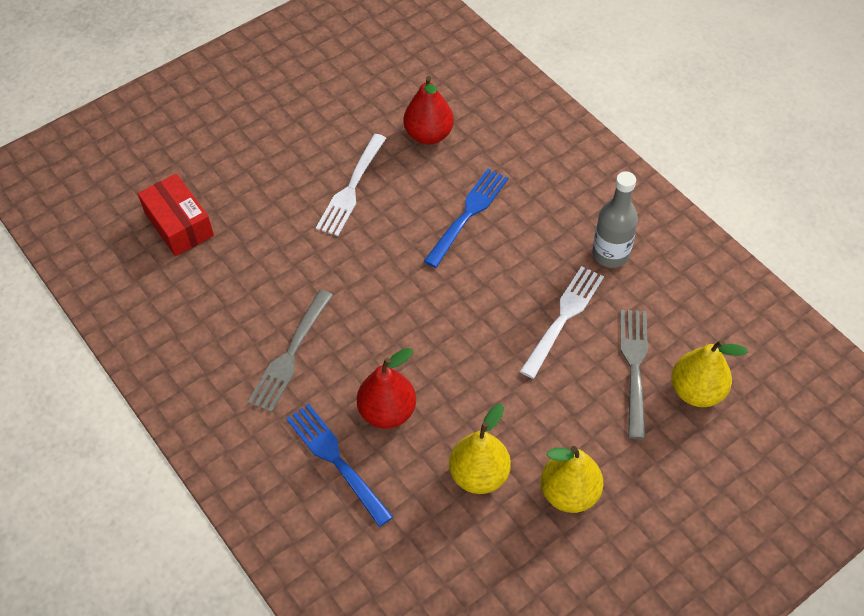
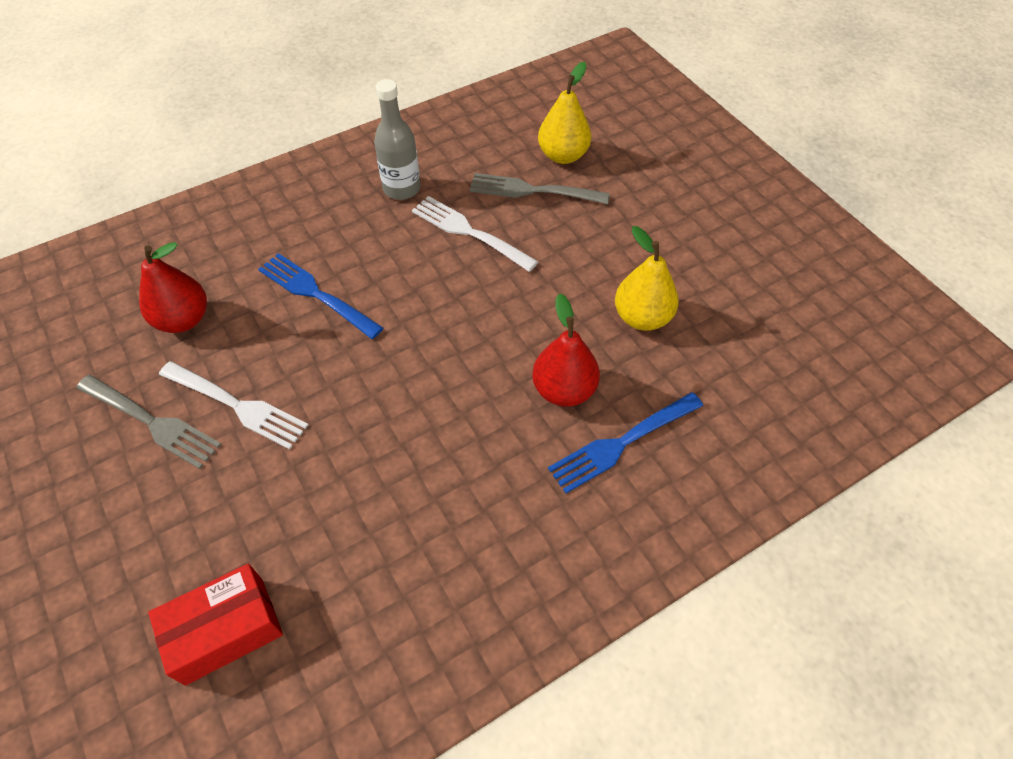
camera: 85 degrees left, 0 degrees up
(290, 353) = (473, 485): grey fork -> grey fork (150, 422)
(569, 493) = (662, 253): yellow pear -> none

